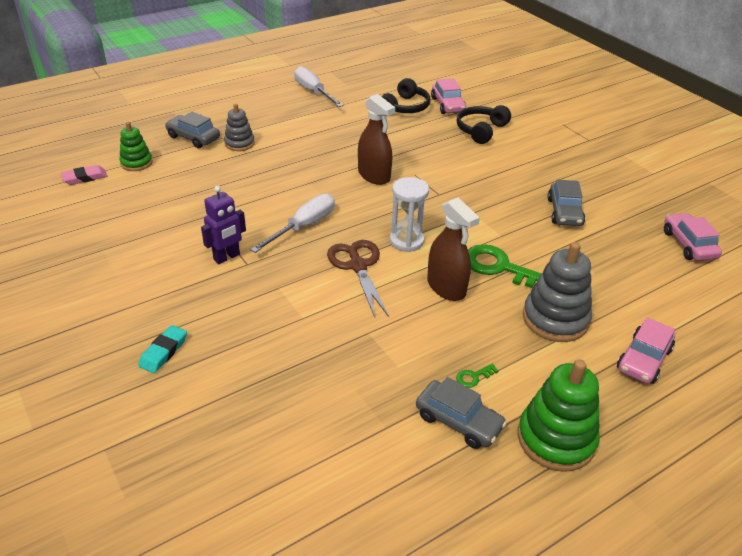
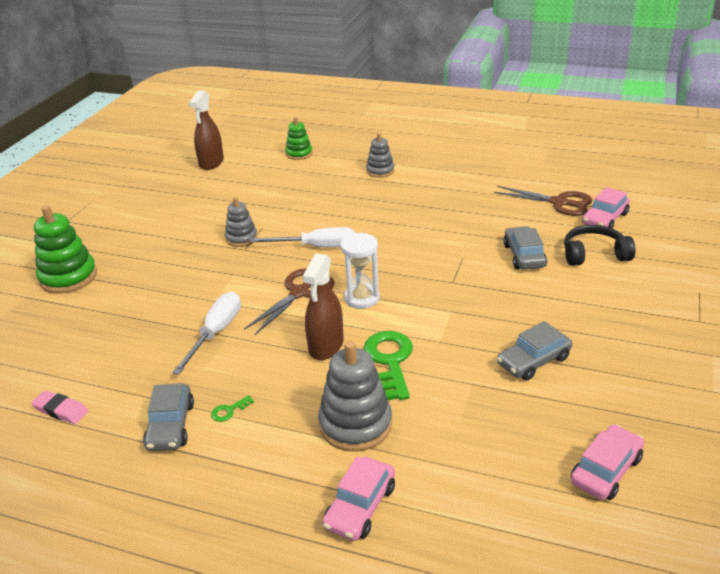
camera: 55 degrees right, 5 degrees down
(85, 178) = (258, 149): pink eraser -> pink eraser (61, 410)
(164, 352) = (123, 269): turquoise eraser -> none
(193, 138) = (359, 153): grey car -> grey car (524, 256)
(227, 257) = (241, 238): purple robot -> grey stacking toy
(313, 92) = (504, 157): white screwdriver -> white screwdriver (216, 333)
(374, 175) = (429, 241): brown spray bottle -> brown spray bottle (211, 162)
(405, 107) = (559, 203): black headphones -> brown scissors
(473, 377) = (229, 411): green key -> green key turned 60 degrees counterclockwise
(556, 439) = (197, 490): green stacking toy -> green stacking toy (68, 277)
(643, 359) = (360, 507): pink car -> pink car turned 60 degrees counterclockwise

